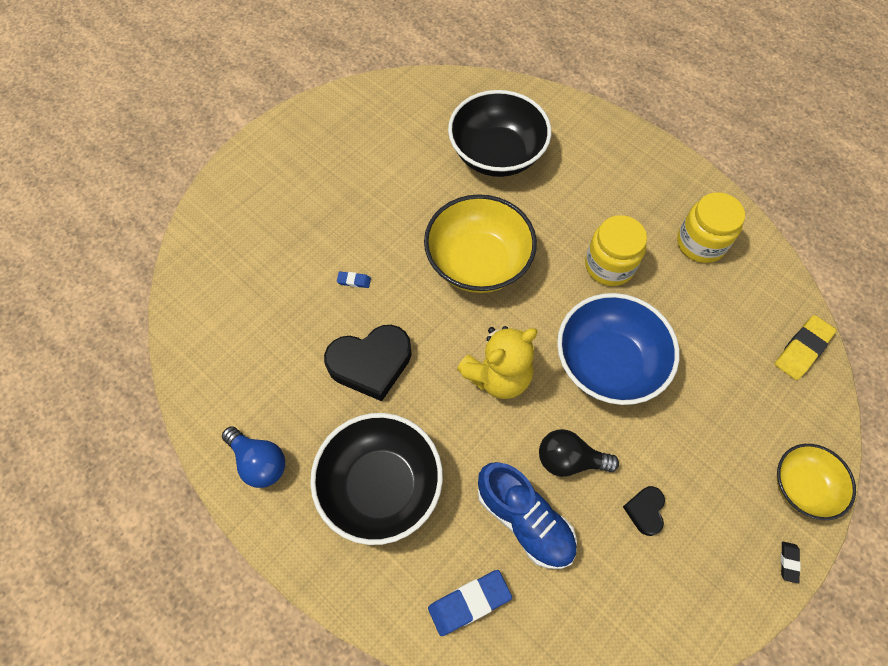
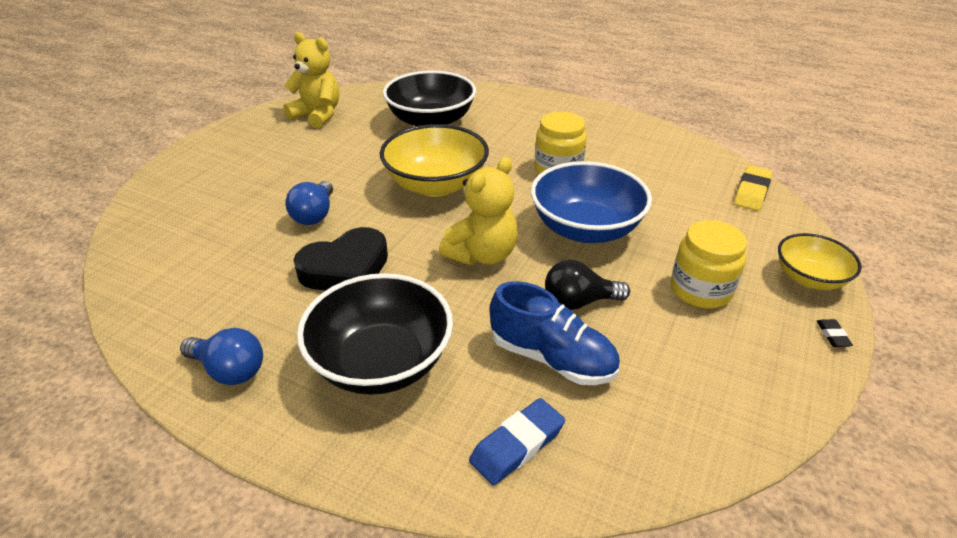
camera: 15 degrees left, 25 degrees down
(354, 281) = (314, 215): blue eraser -> blue light bulb
(380, 117) = (317, 115): none -> yellow teddy bear
(645, 511) = (673, 325): black heart -> none
(700, 243) = (630, 145): yellow jar -> yellow jar (700, 290)

